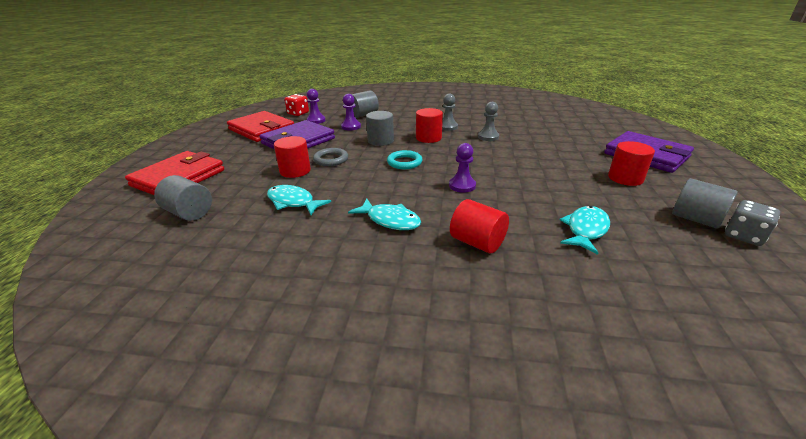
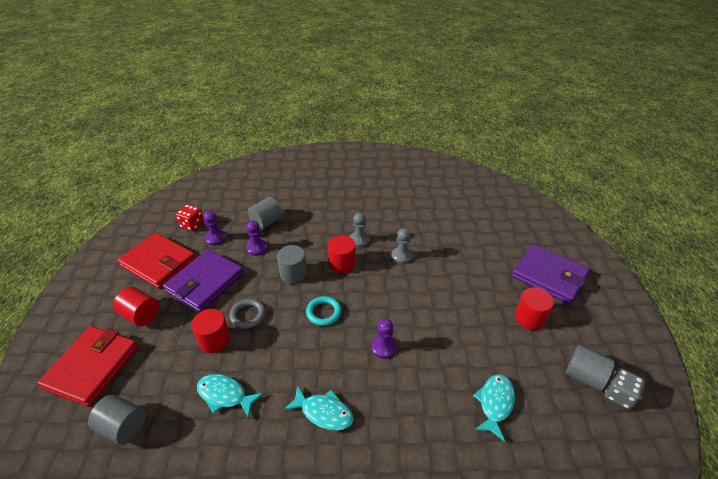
camera: 10 degrees left, 10 degrees up
(477, 242) = (405, 435): red cylinder -> red cylinder (141, 315)

